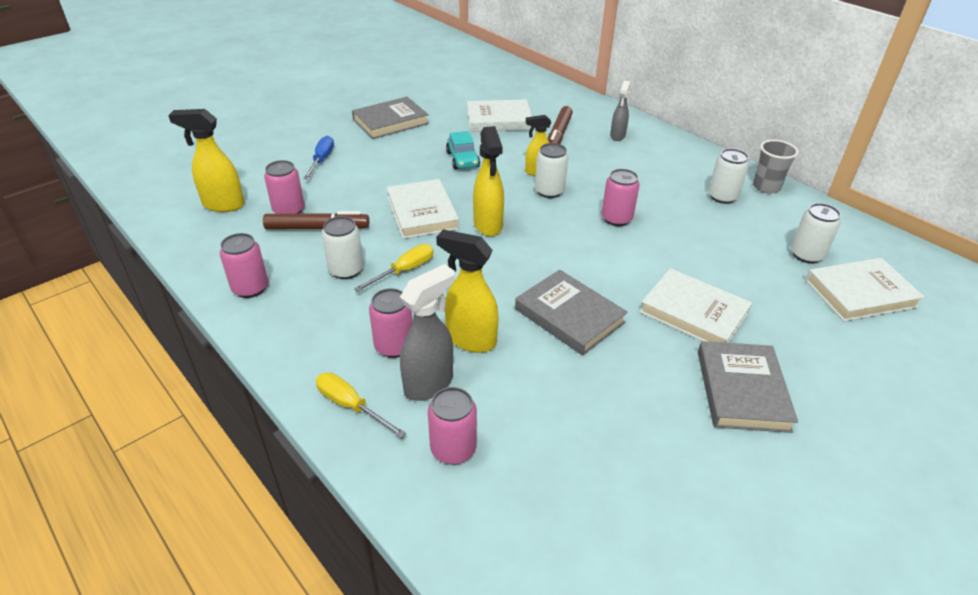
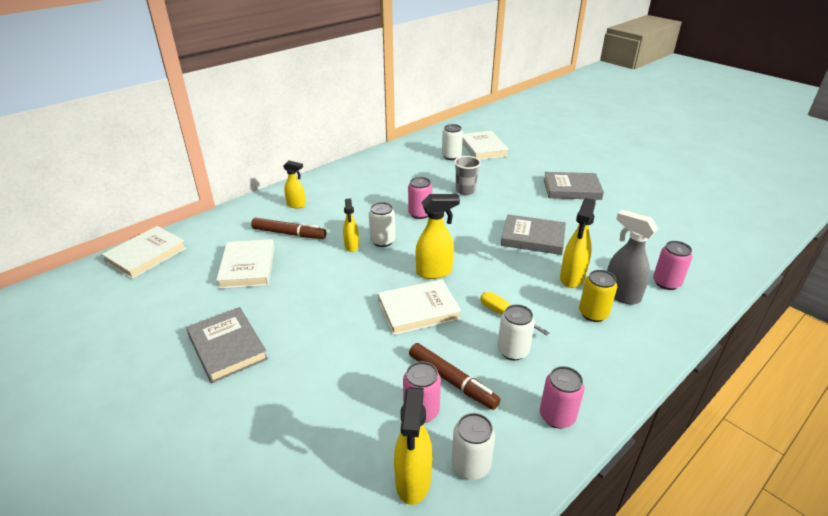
camera: 90 degrees left, 5 degrees down
(317, 228) = (452, 381): brown marker -> brown marker turned 135 degrees clockwise
(322, 160) = (312, 399): blue screwdriver -> none
(351, 406) = (658, 329): yellow screwdriver -> none
(394, 346) = (593, 314): pink can -> yellow can
(462, 159) = (325, 288): turquoise car -> none
(569, 316) = (533, 238): grey book -> grey book turned 60 degrees clockwise
(617, 136) = (296, 205): grey spray bottle -> yellow spray bottle
(693, 312) = (515, 195): white book -> white book (146, 255)
(722, 197) = (390, 173): white can -> white can (470, 465)
(766, 187) = (378, 157): grey cup -> grey cup (465, 191)

